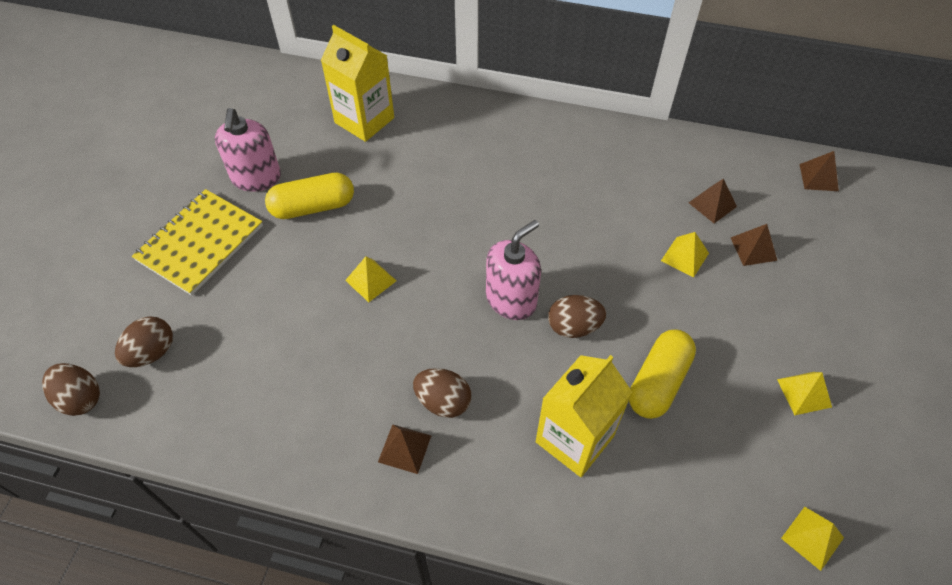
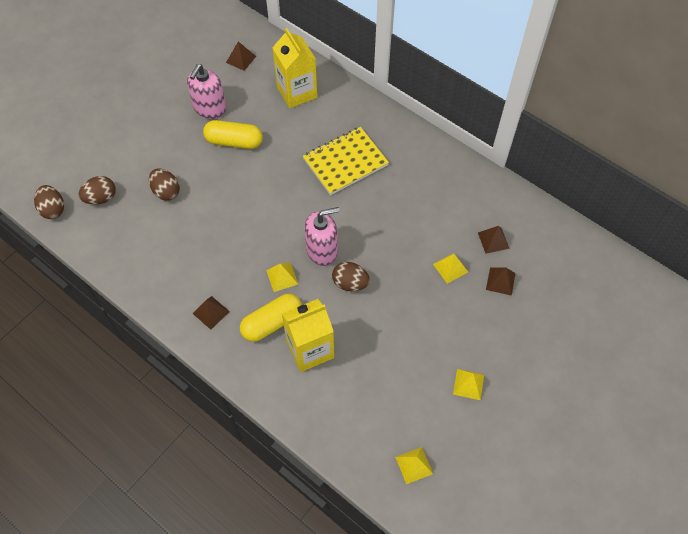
camera: 25 degrees right, 5 degrees up
(200, 243) = (157, 140): yellow notebook -> yellow notebook (345, 162)
(371, 280) = (244, 204): yellow pyramid -> yellow pyramid (282, 277)
(443, 402) = (247, 295): brown egg -> brown egg (166, 192)
(658, 382) = (381, 338): yellow capsule -> yellow capsule (272, 323)
(818, 177) = (583, 251): brown pyramid -> brown pyramid (241, 59)

